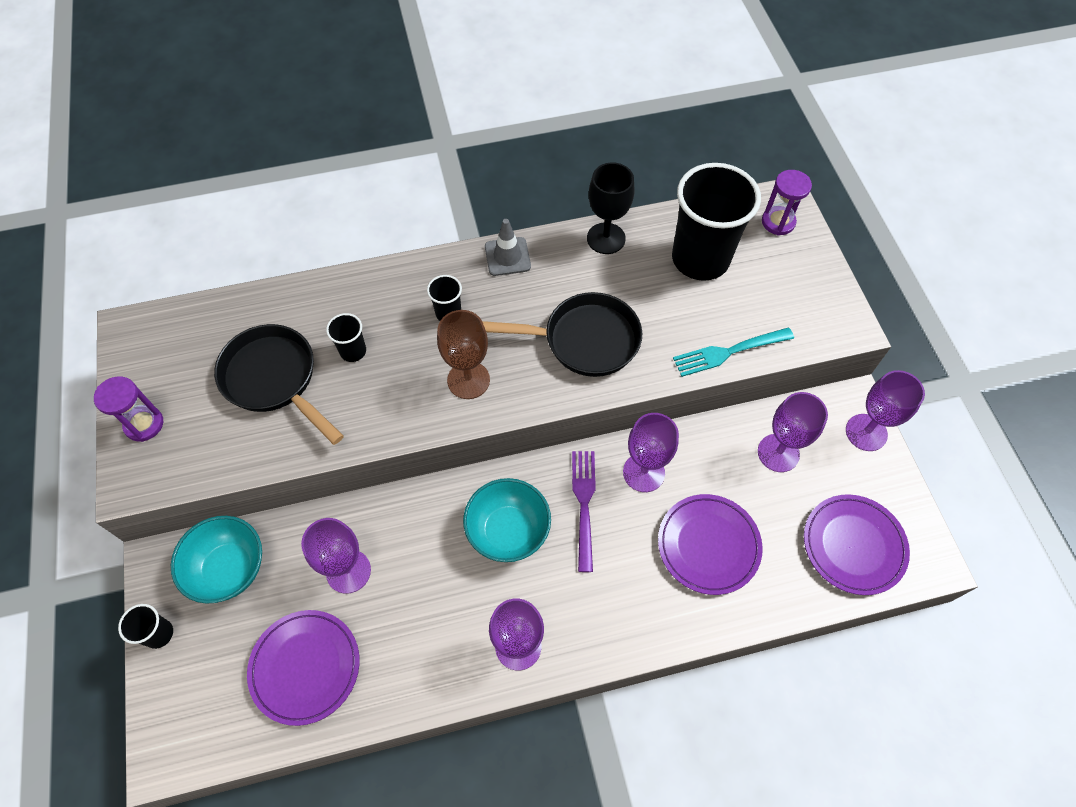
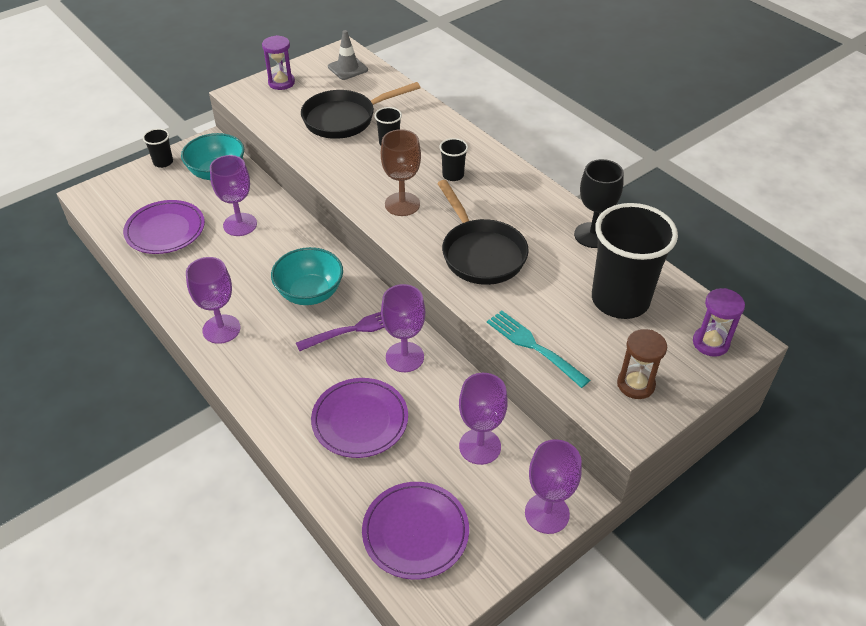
camera: 65 degrees right, 15 degrees down
(275, 380) = (345, 119): black pan -> black pan turned 135 degrees counterclockwise
(507, 256) = (528, 187): grey traffic cone -> grey traffic cone (348, 68)
(803, 297) = (635, 384): none -> brown hourglass

